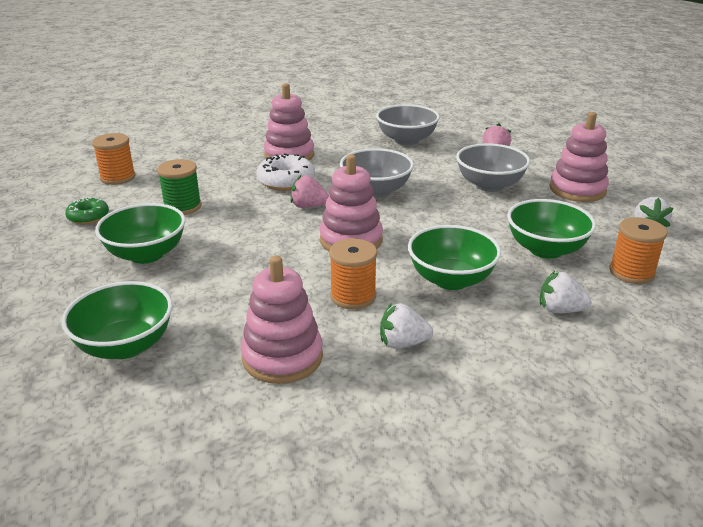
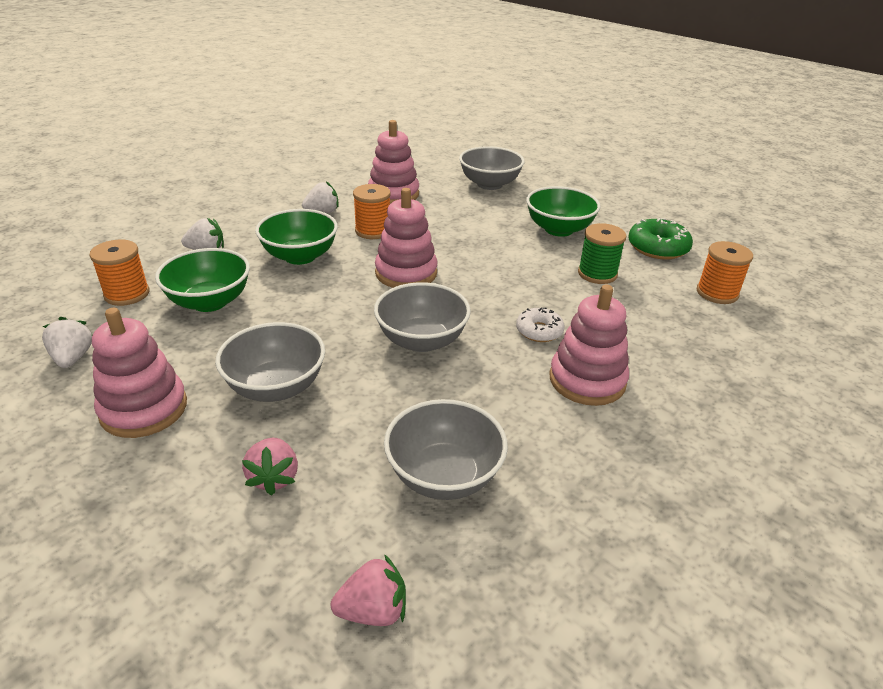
camera: 155 degrees right, 5 degrees up
(88, 217) = (657, 248): green donut -> green donut, size x1.57
(125, 345) = (489, 184): green bowl -> grey bowl
(286, 181) = (539, 331): white donut -> white donut, size x0.64
(308, 206) = (478, 301): pink strawberry -> pink strawberry (373, 611)

